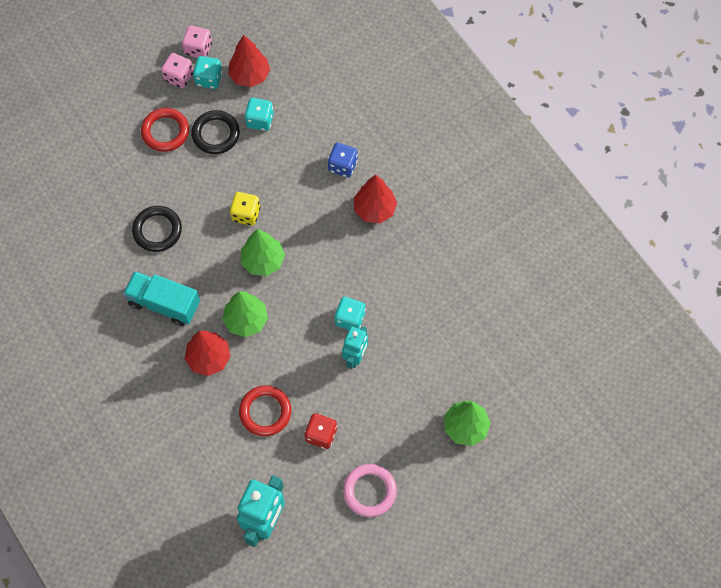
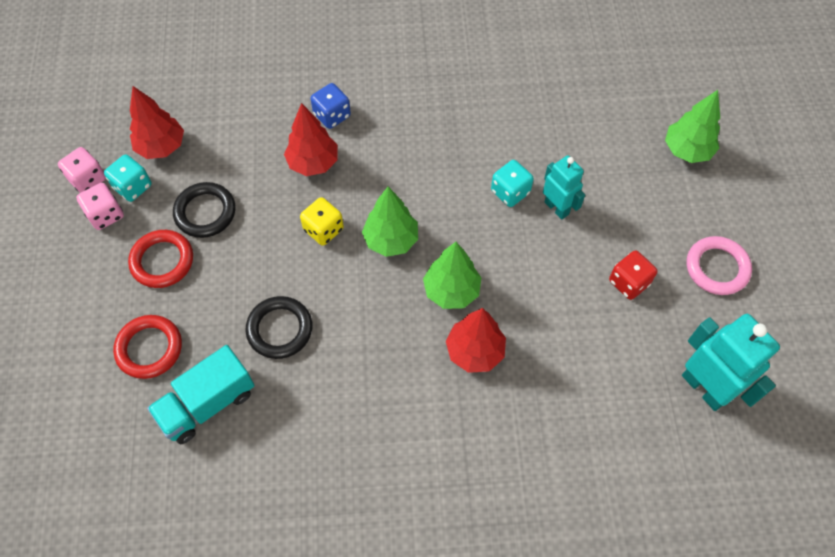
camera: 60 degrees left, 5 degrees down
(164, 303) = (377, 366): turquoise truck -> turquoise truck (207, 403)
(260, 120) = (222, 163): turquoise dice -> none
(265, 412) = (573, 324): red ring -> red ring (149, 348)
(374, 209) = (401, 112): red tree -> red tree (313, 163)

